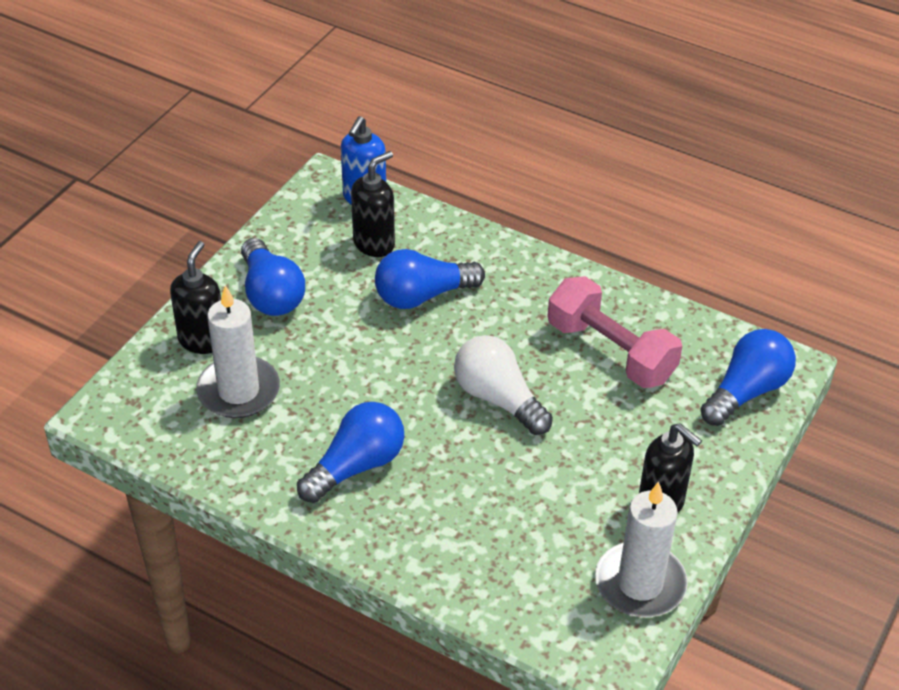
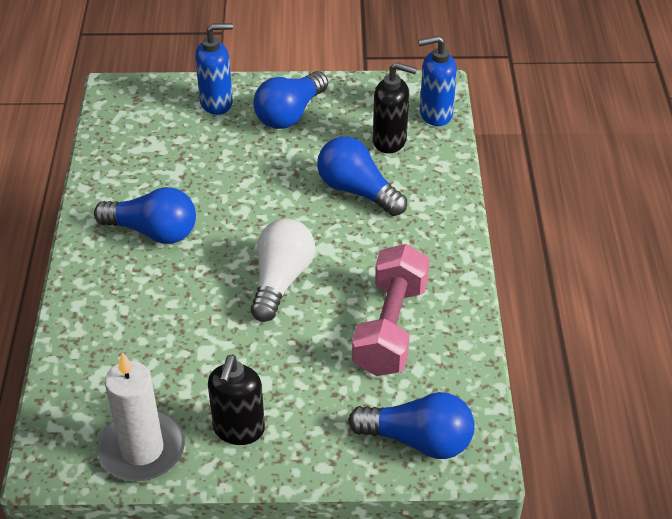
camera: 60 degrees right, 0 degrees up
(202, 340) = (217, 103): black soap dispenser -> blue soap dispenser
(238, 391) = (182, 141): white candle -> none

